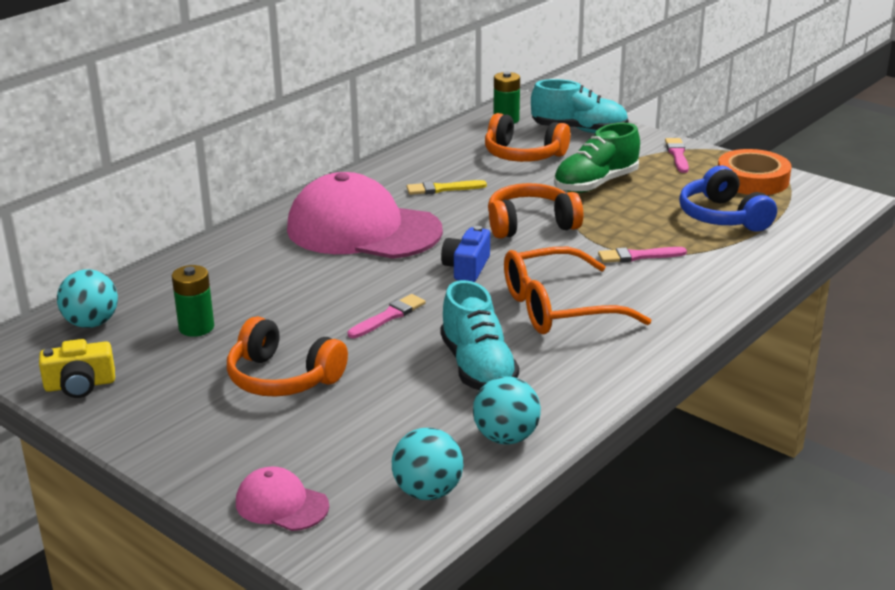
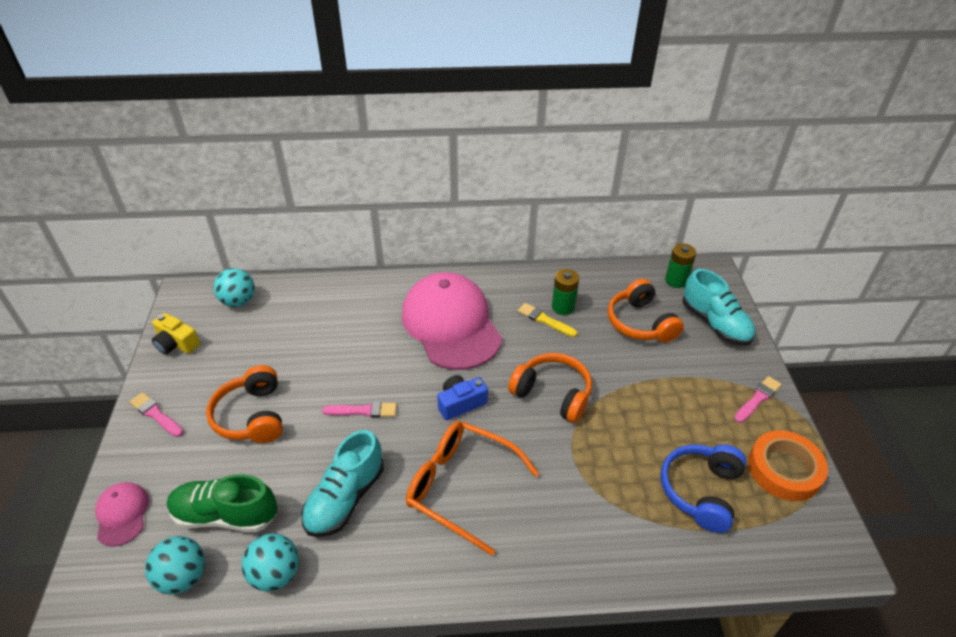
camera: 45 degrees right, 15 degrees up
(196, 327) = (272, 341): green battery -> green battery (563, 307)
(595, 184) = (651, 386): green shoe -> green shoe (226, 515)
(638, 256) = (580, 481): pink brush -> pink brush (156, 414)

